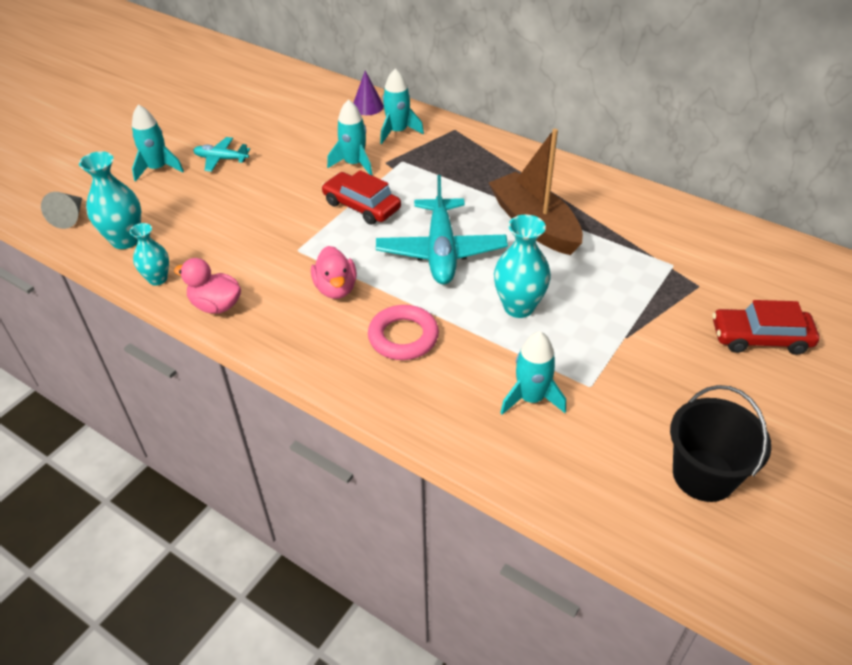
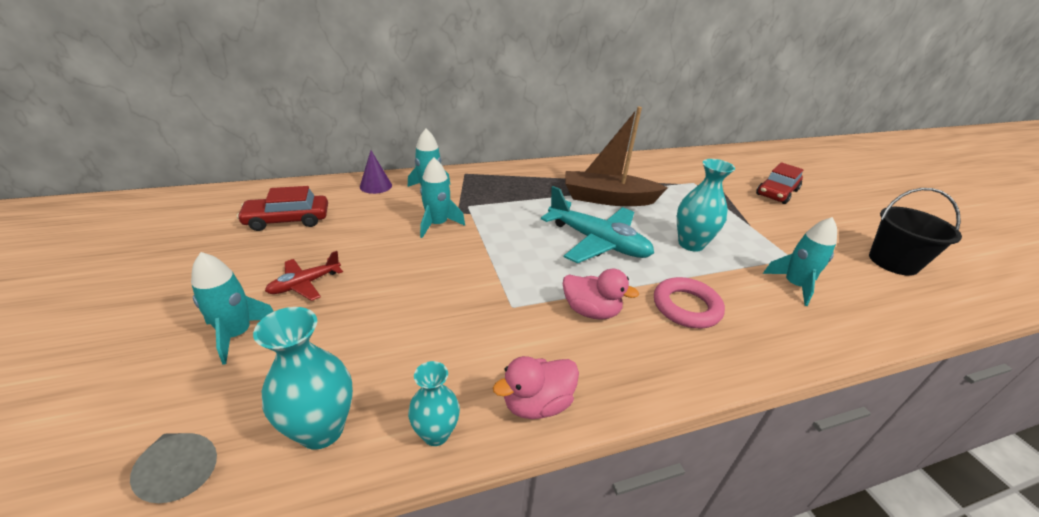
camera: 55 degrees left, 10 degrees down
(221, 159) = (305, 284): turquoise plane -> red plane
(362, 206) = (497, 247): red car -> red car (288, 220)

